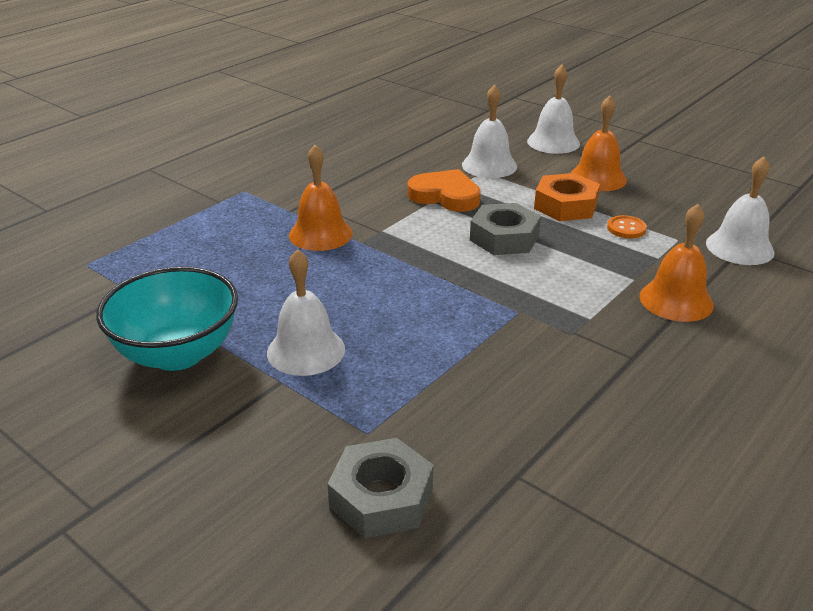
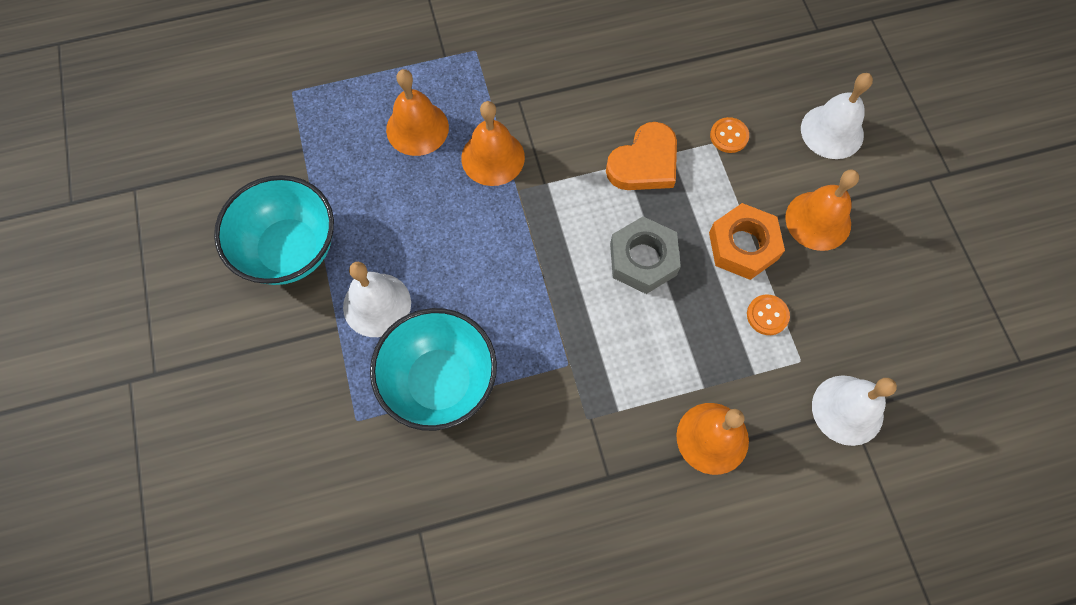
camera: 35 degrees right, 35 degrees up
(235, 242) = (417, 128): none -> orange bell
(381, 497) = (321, 486): grey nut -> none
(421, 370) = (440, 382): none -> turquoise bowl
(445, 196) = (644, 163): orange heart -> orange heart turned 75 degrees clockwise
(489, 165) = (729, 136): white bell -> orange button

